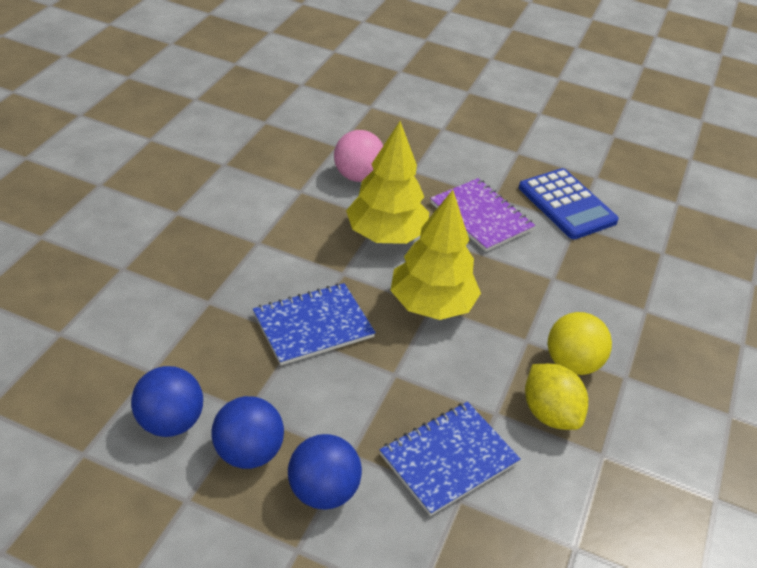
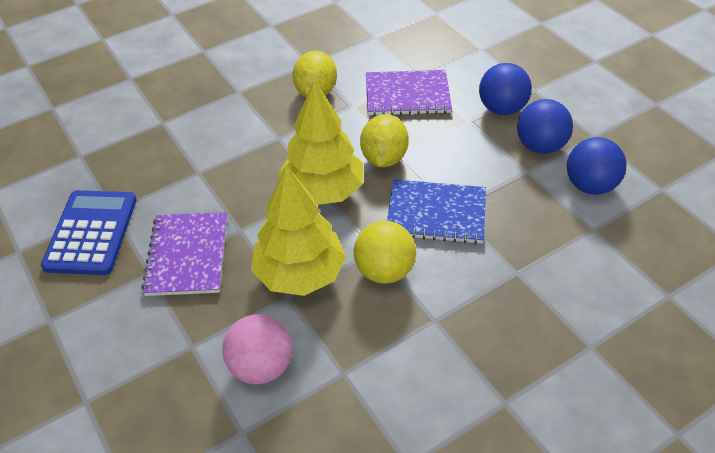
camera: 140 degrees left, 5 degrees up
(406, 362) = (384, 158): none -> yellow lemon
(448, 459) = (407, 95): blue notebook -> purple notebook
(572, 363) = (264, 112): yellow ball -> yellow ball (384, 271)

